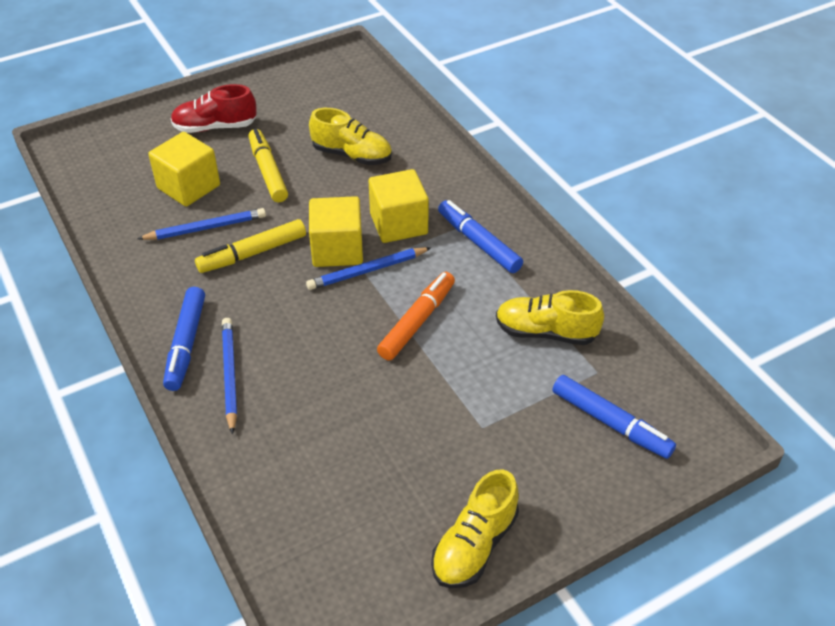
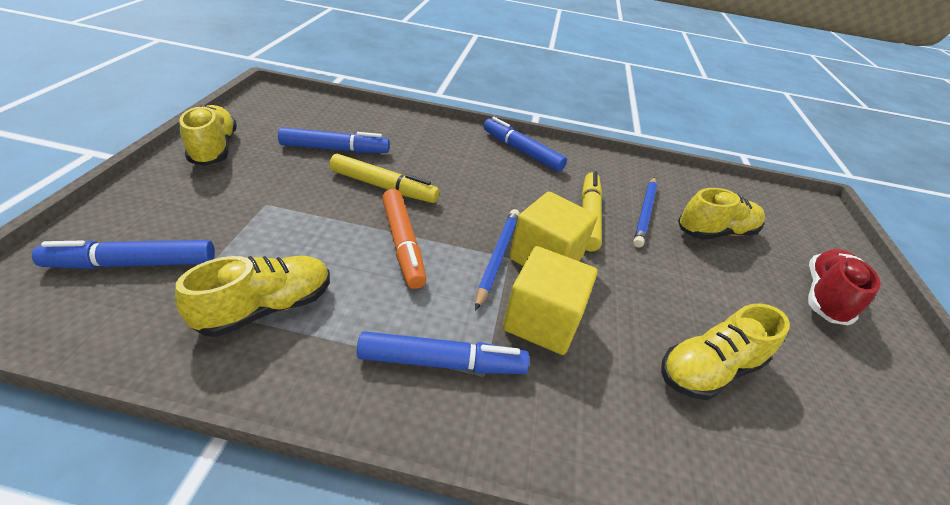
camera: 125 degrees right, 5 degrees down
(188, 187) = (715, 232): yellow cube -> yellow shoe
(230, 374) = (473, 151): blue pencil -> none
(268, 171) = (712, 287): yellow marker -> yellow marker (383, 187)
(358, 465) = (335, 149): none -> blue marker

